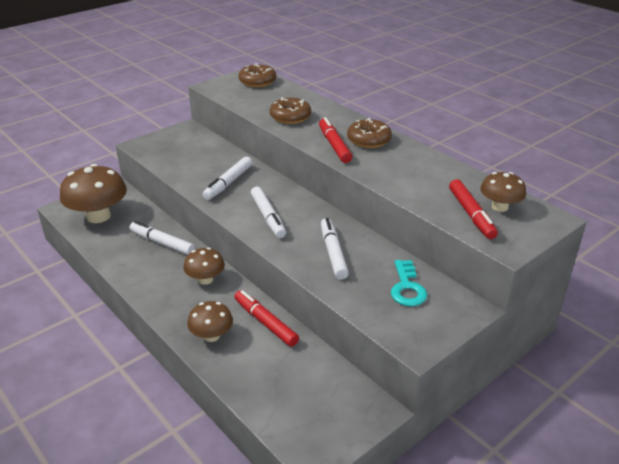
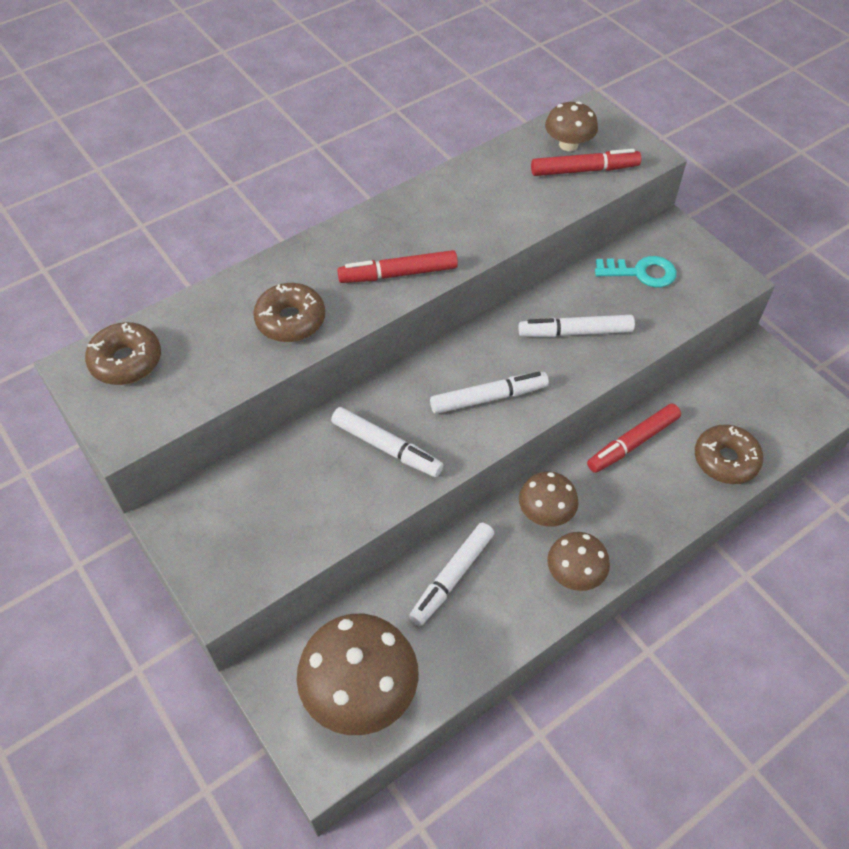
camera: 85 degrees left, 20 degrees up
(211, 336) = (660, 502): brown mushroom -> brown mushroom (574, 573)
(369, 140) = (387, 235): brown donut -> brown donut (725, 460)

